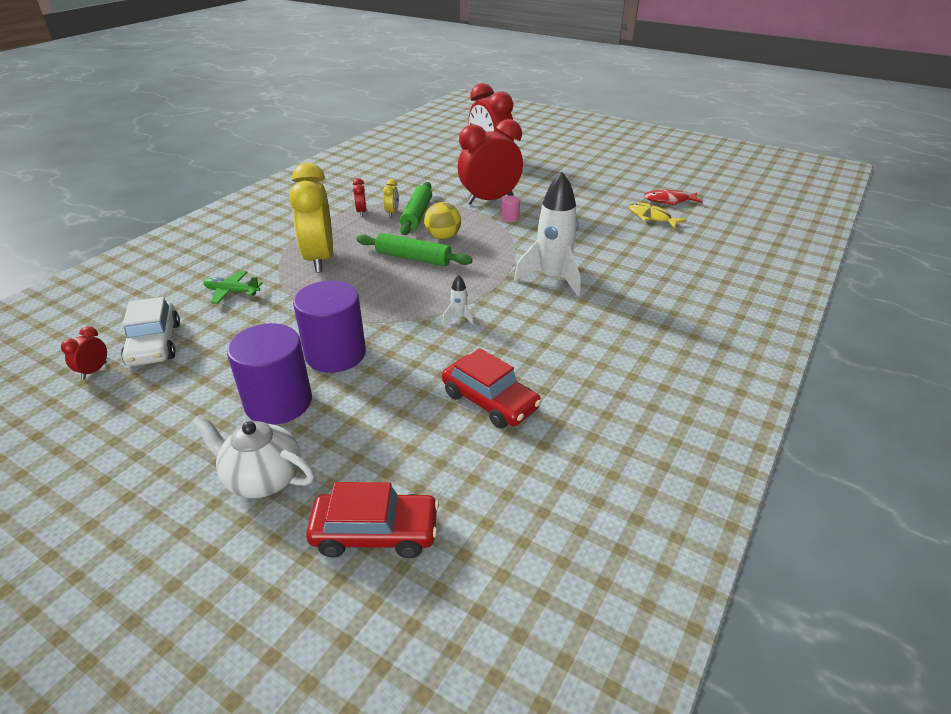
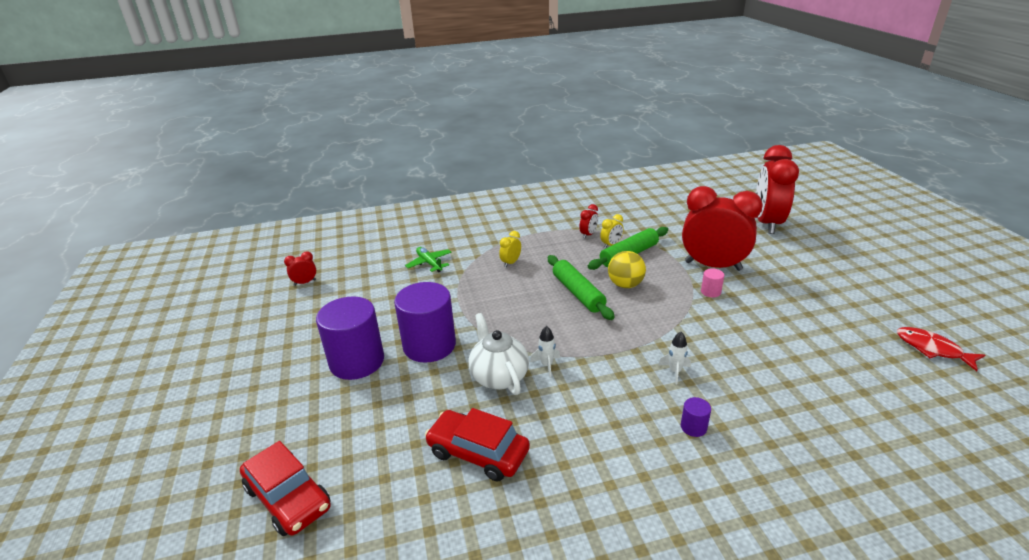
camera: 45 degrees right, 5 degrees down
(154, 344) = (349, 280): white car -> none
(263, 478) = (287, 410): white teapot -> white teapot (499, 376)
(319, 259) = (511, 263): yellow clock -> yellow clock, size x0.40
(490, 401) = (478, 452): red car -> red car turned 120 degrees clockwise
(552, 278) = (675, 371): white rocket -> white rocket, size x0.42
(605, 305) = (693, 427): none -> purple cylinder
(651, 217) = (879, 359): yellow fish -> none

